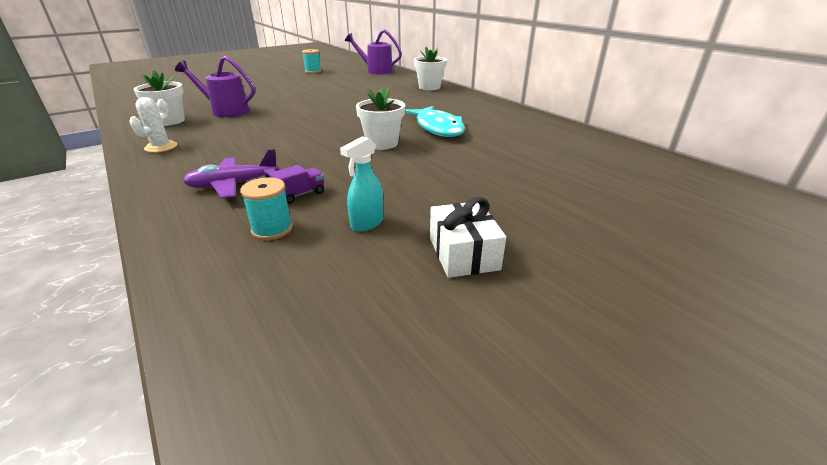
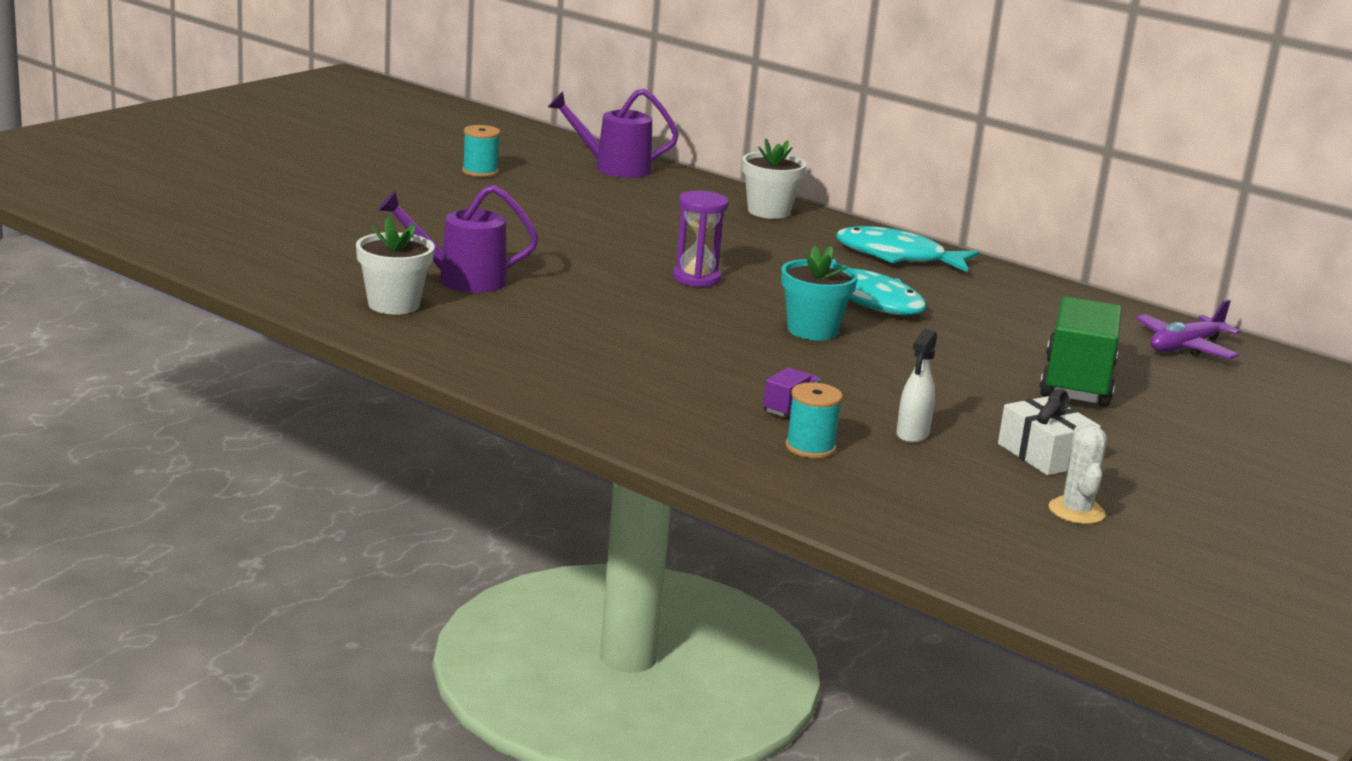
camera: 20 degrees left, 10 degrees down
(161, 147) = (471, 353): white cactus -> white cactus (1076, 511)
(233, 184) = (681, 401): purple plane -> purple plane (1185, 347)
(350, 114) = (696, 278): none -> purple hourglass
(366, 223) = (912, 434): turquoise spray bottle -> white spray bottle
(382, 143) = (812, 330): white flower pot -> turquoise flower pot
(478, 107) = (897, 257): none -> turquoise fish
(538, 188) = (1076, 383): none -> green truck

